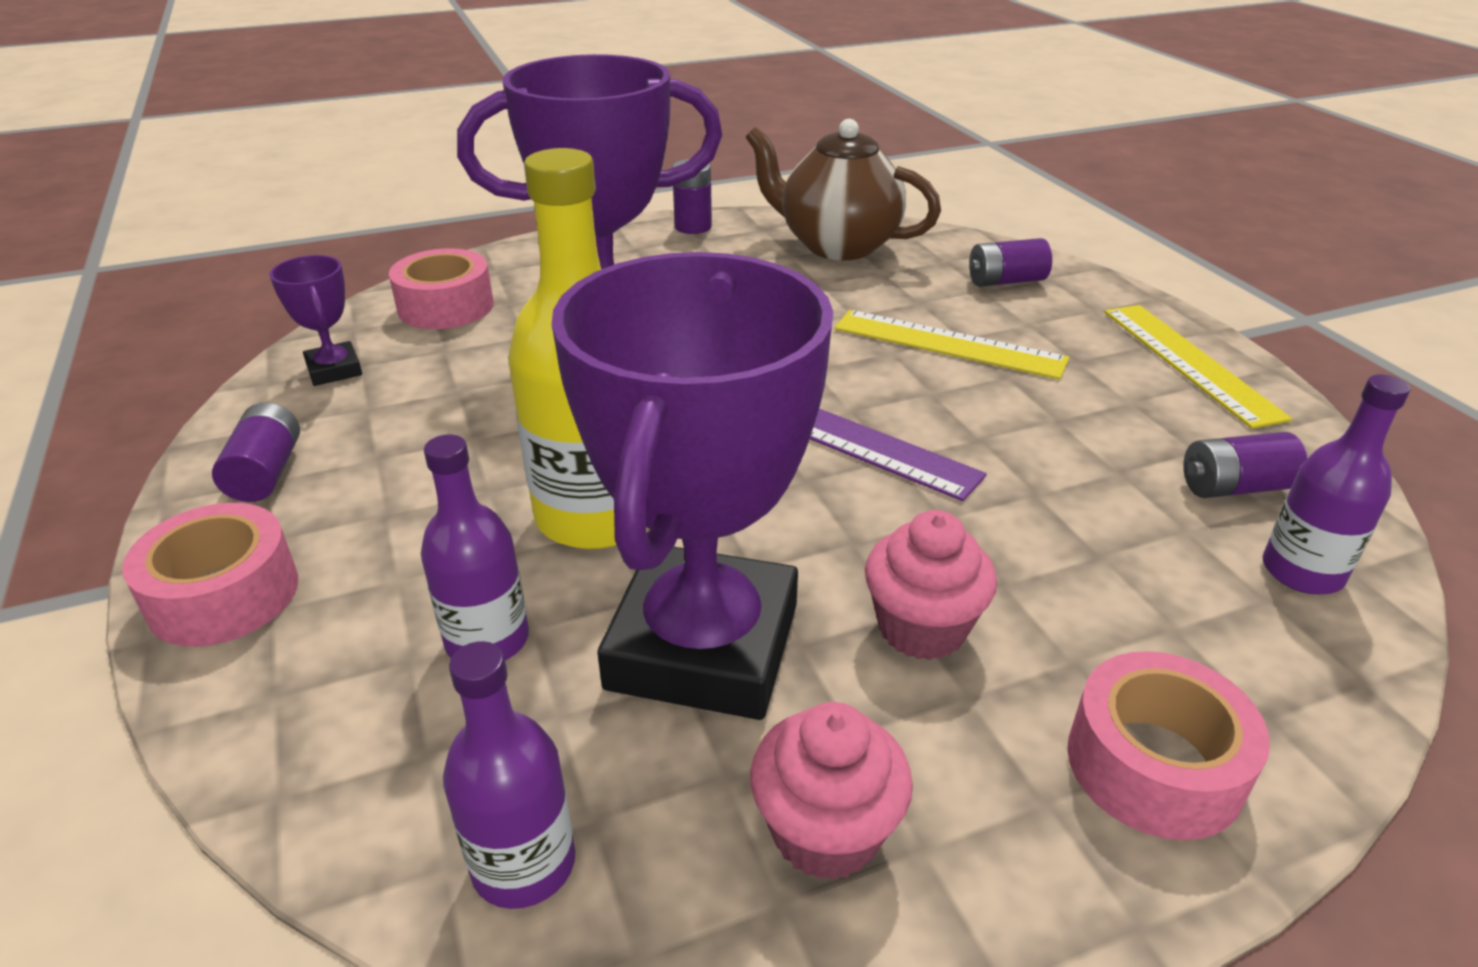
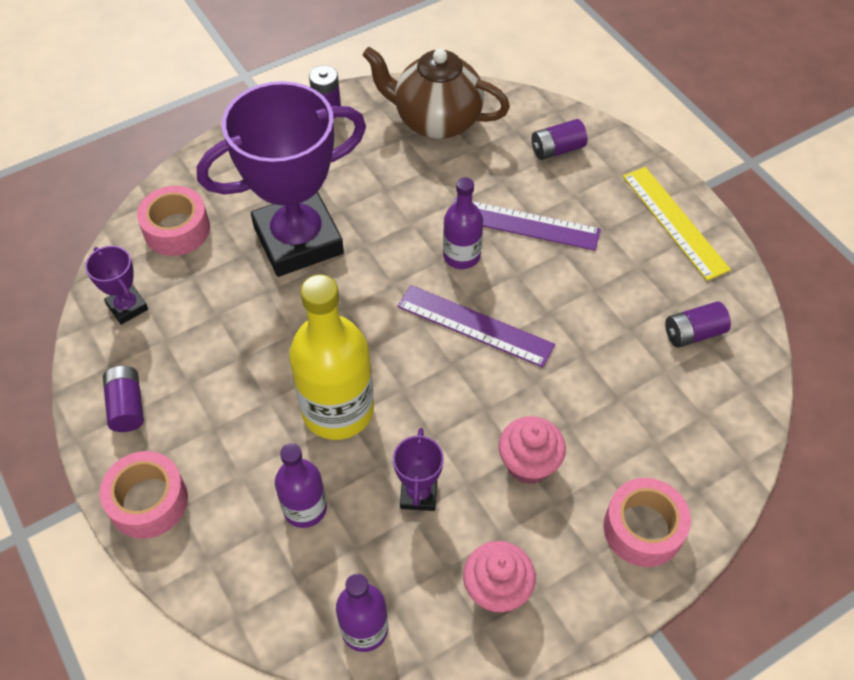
camera: 10 degrees left, 20 degrees up
(703, 646) = (418, 494): purple trophy -> purple trophy, size x0.42
(948, 344) = (524, 224): yellow ruler -> purple ruler
(1302, 572) = (723, 393): purple bottle -> purple bottle (461, 256)

